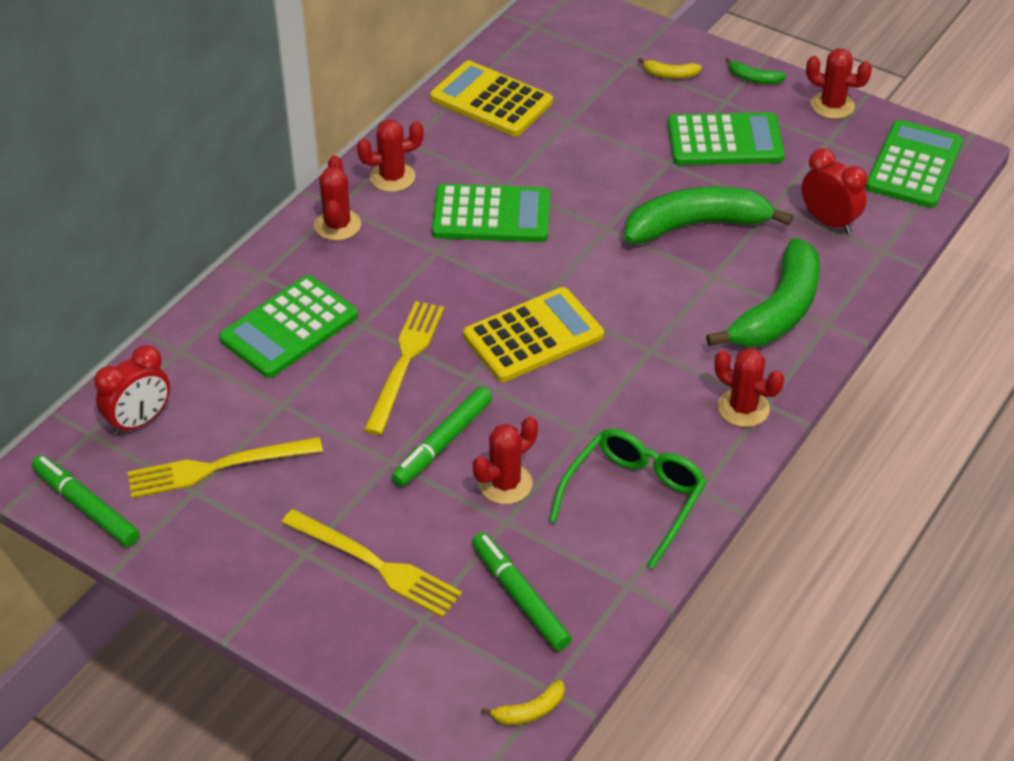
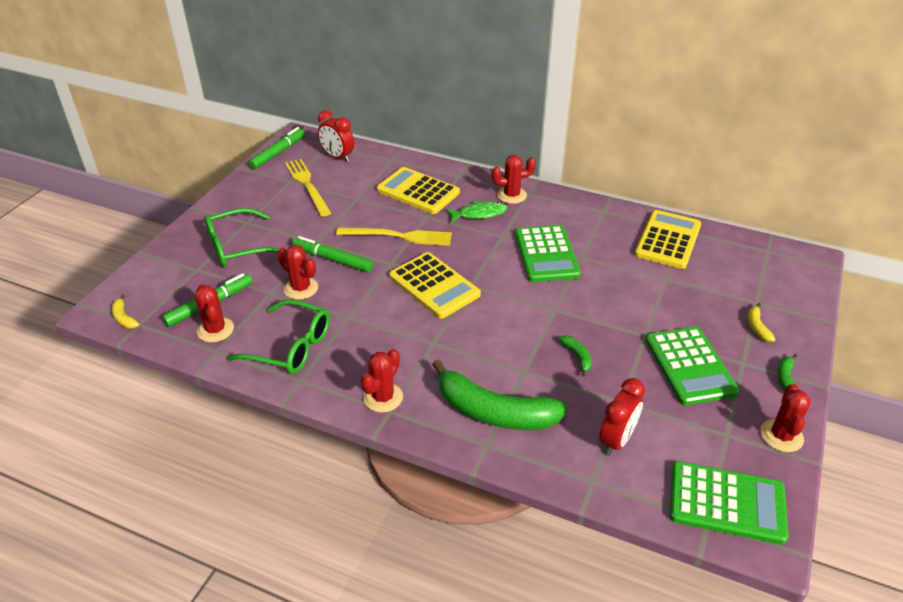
camera: 80 degrees right, 5 degrees down
(289, 328) = (418, 191): green calculator -> yellow calculator
(374, 266) = (479, 214): none -> green fish
(375, 565) = (237, 247): yellow fork -> green glasses
(392, 177) = (565, 209): red cactus -> red cactus (215, 330)
(696, 225) = (577, 357): green banana -> green banana, size x0.41

